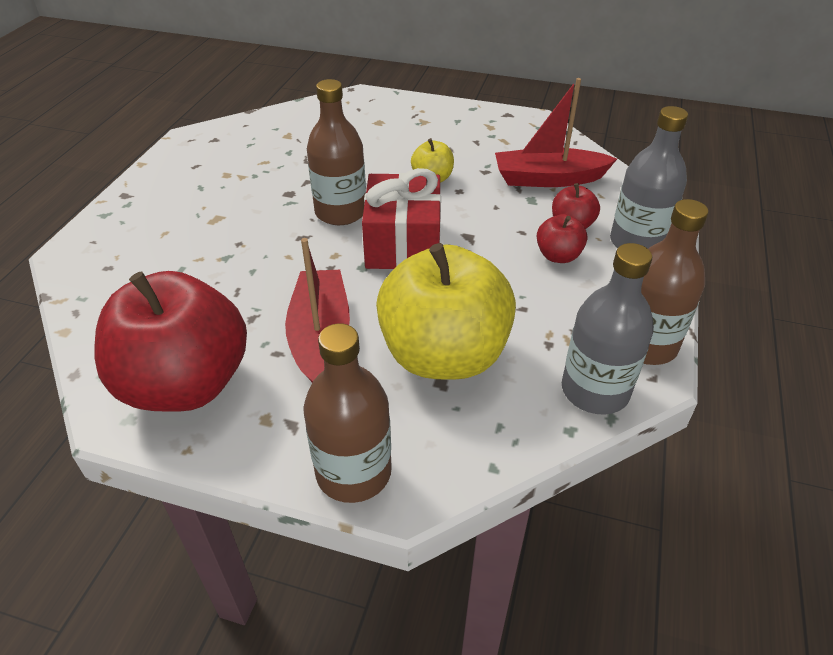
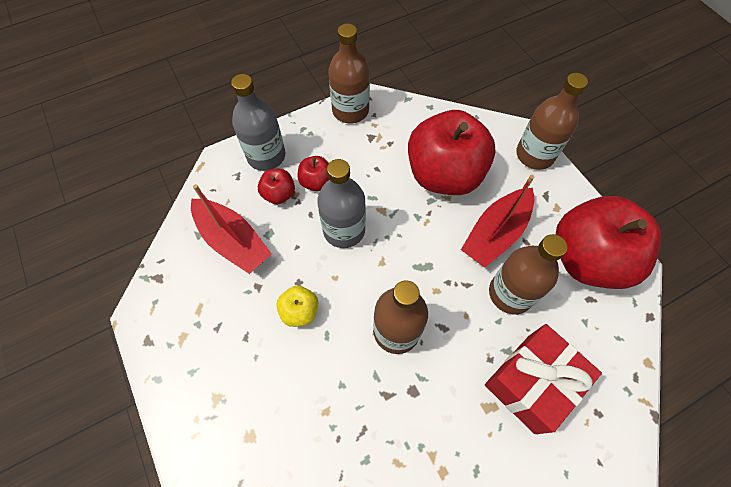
camera: 135 degrees left, 20 degrees up
(257, 296) = (510, 293): none -> brown bottle
(403, 243) = (387, 264): red gift -> red gift (531, 383)
(444, 355) = (444, 175): yellow apple -> red apple
(595, 390) = (400, 111): grey bottle -> grey bottle (344, 230)

